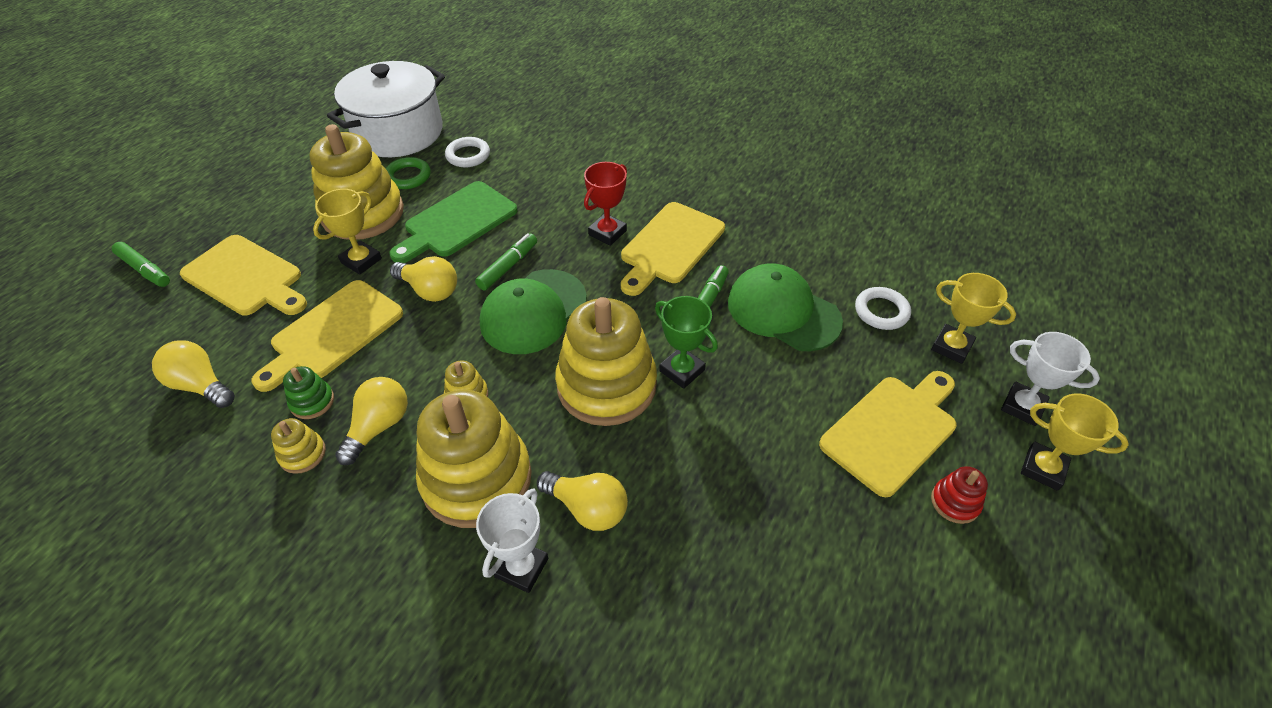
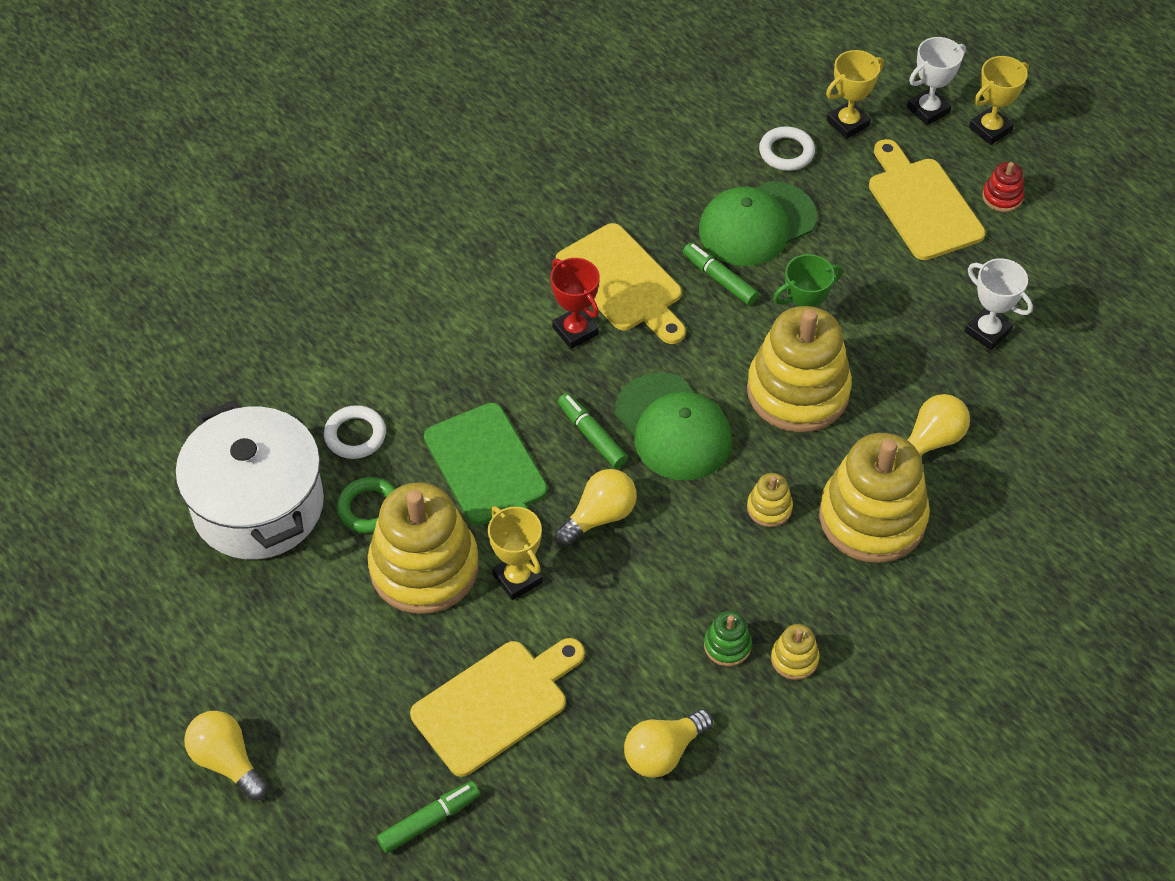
camera: 70 degrees left, 5 degrees up
(333, 333) = (631, 618): yellow cutting board -> none
(379, 427) = (782, 589): yellow light bulb -> yellow light bulb (227, 761)
(521, 567) = (973, 502): white trophy -> white trophy (987, 331)

